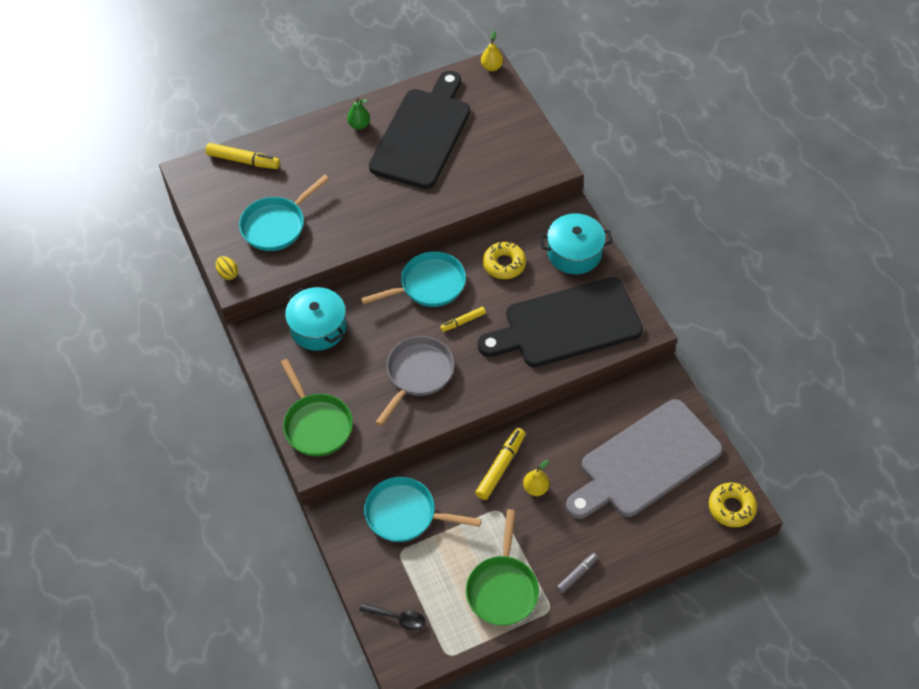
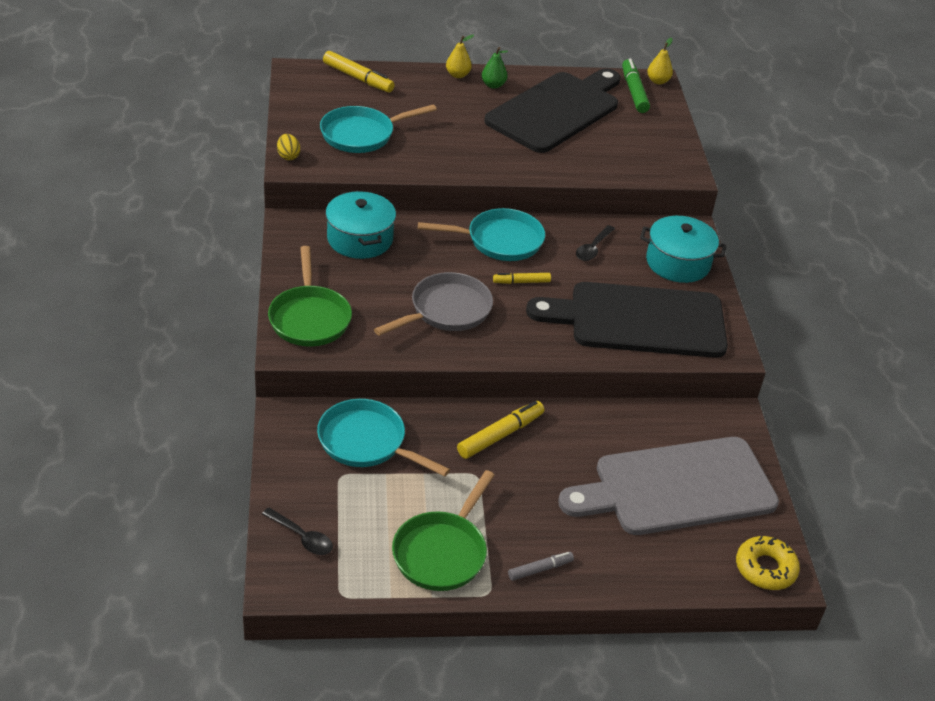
camera: 15 degrees right, 15 degrees down
(477, 87) = (634, 92): none -> green marker
(504, 264) = (593, 248): yellow donut -> black spoon
(535, 488) = (531, 469): yellow pear -> yellow pear (458, 75)

